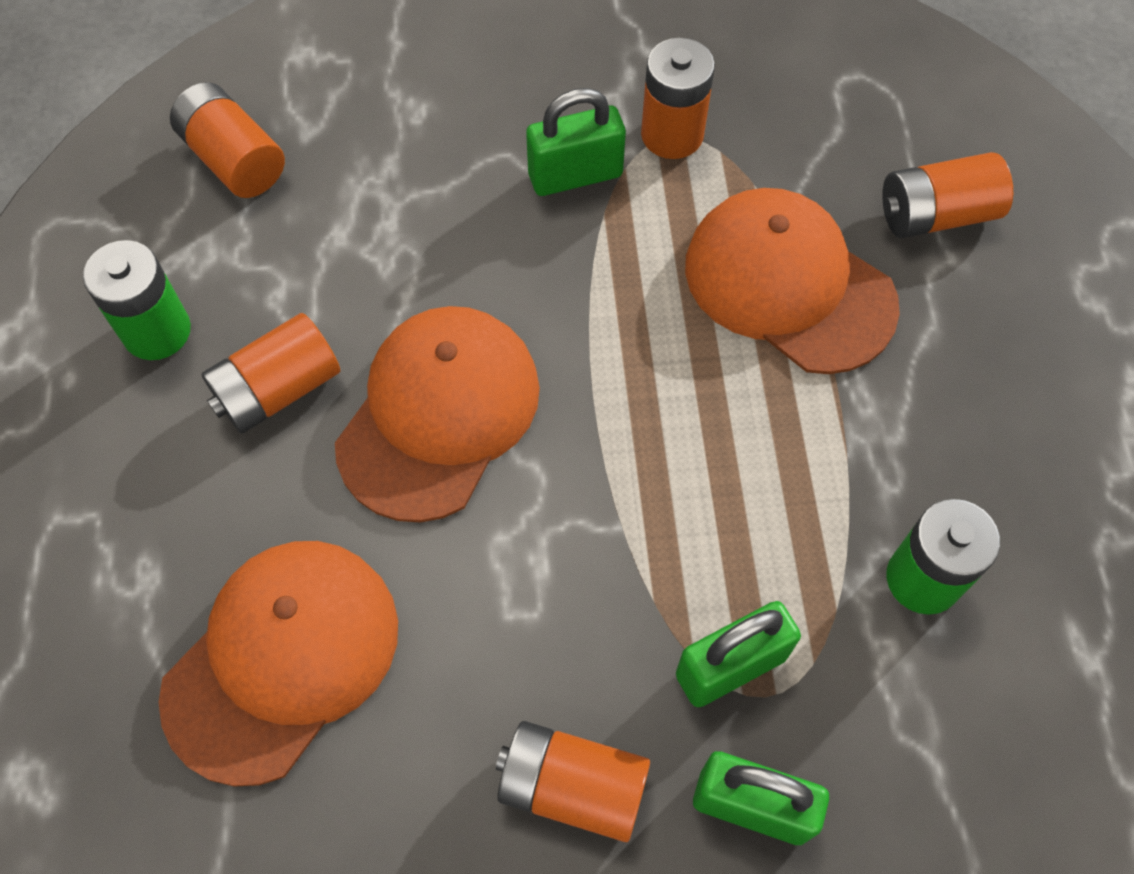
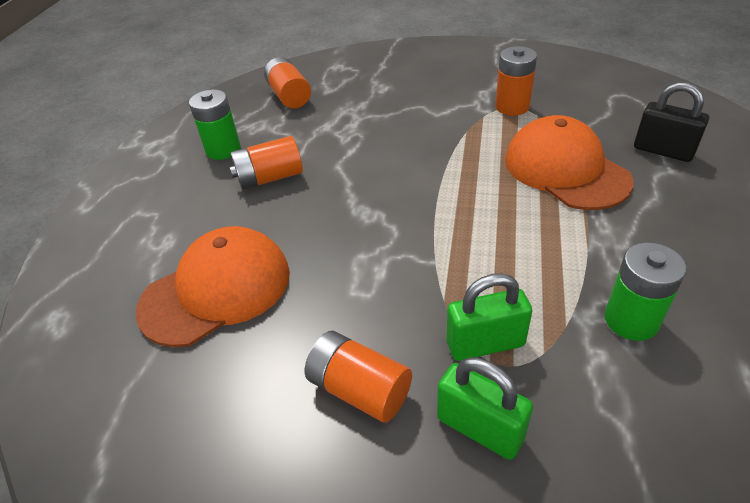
camera: 20 degrees right, 20 degrees down
(439, 414) = (348, 198): orange cap -> none
(575, 175) = (455, 116): green padlock -> none
(936, 215) = (663, 151): orange battery -> black padlock

